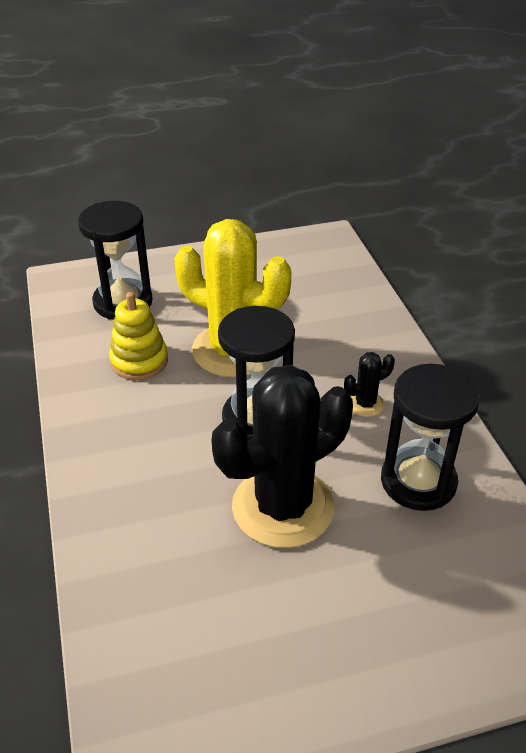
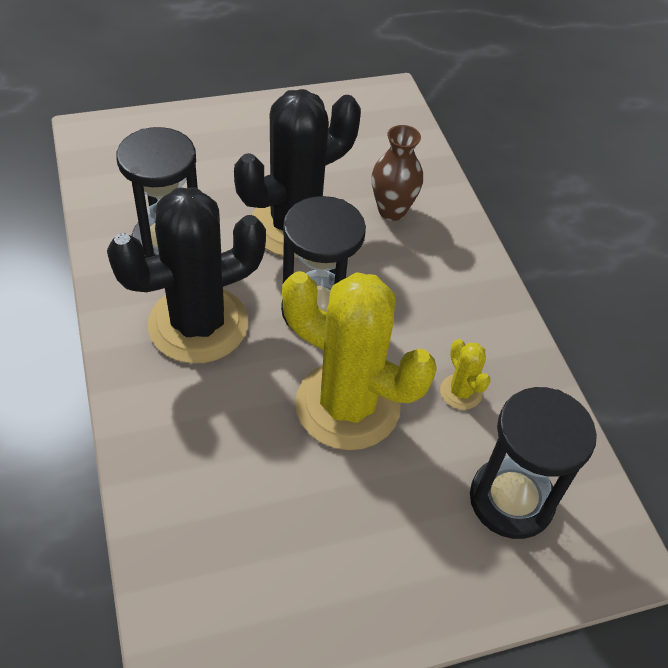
camera: 175 degrees right, 10 degrees up
(139, 361) = (461, 392): yellow stacking toy -> yellow cactus
(167, 532) = (392, 210): none -> brown vase
(365, 404) = (198, 324): black cactus -> black cactus, size x2.41

